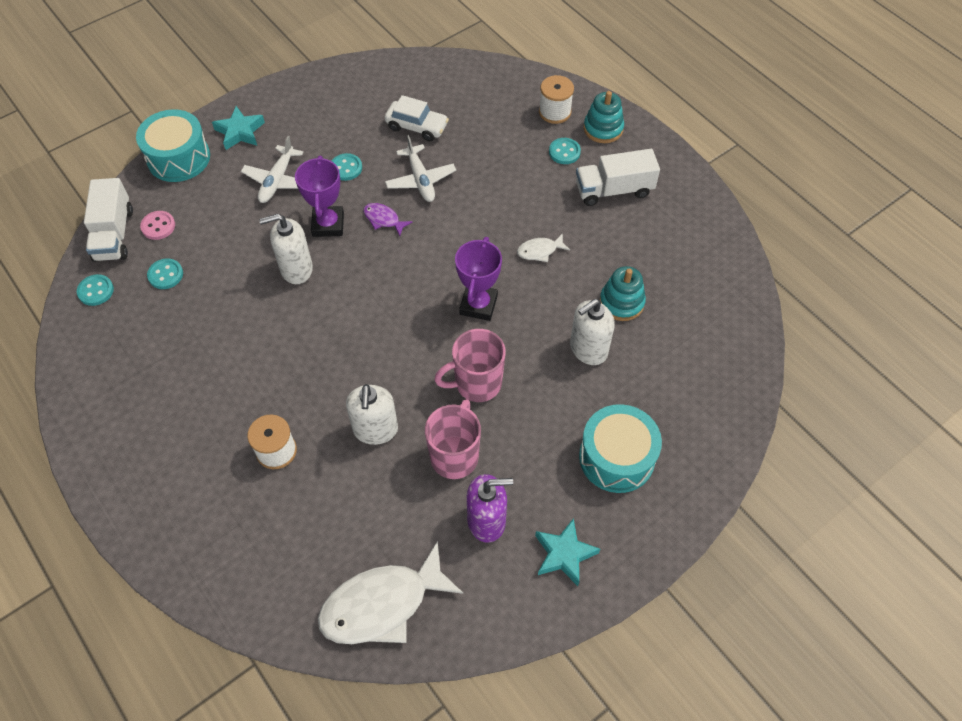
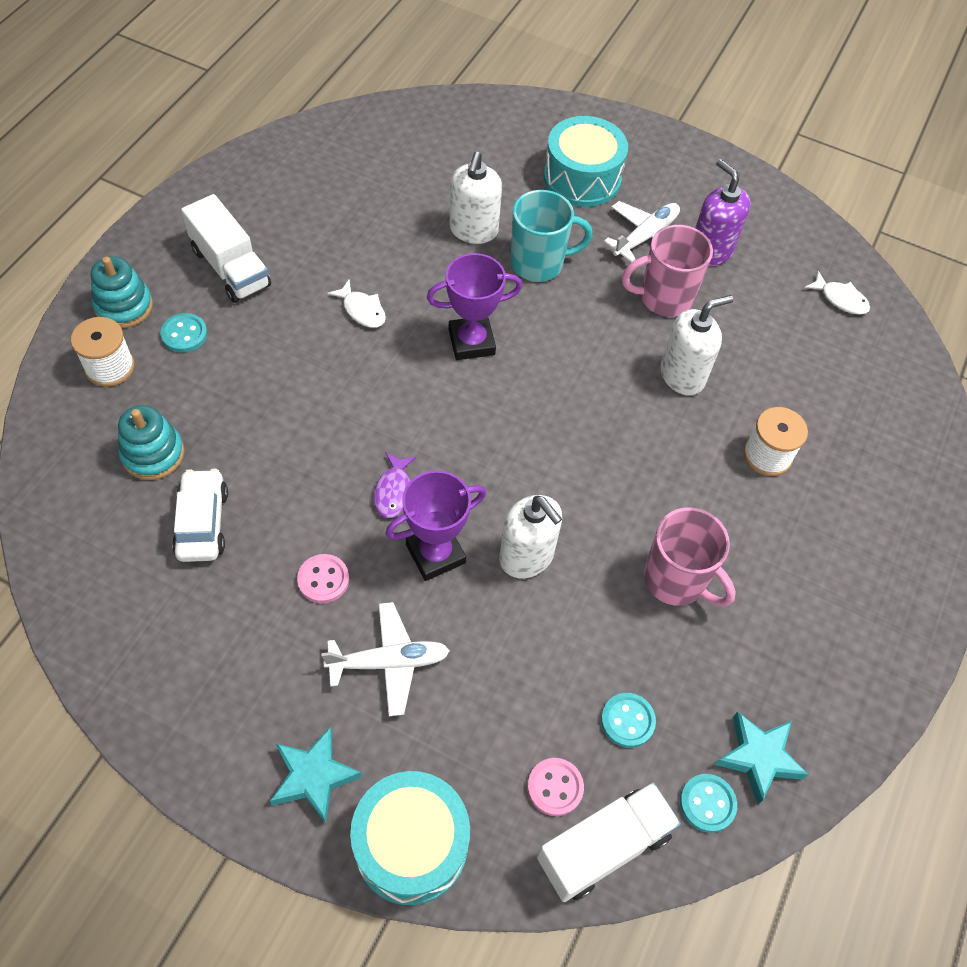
camera: 120 degrees left, 0 degrees up
(346, 168) = (323, 579): turquoise button -> pink button
(382, 604) = (840, 299): white fish -> white fish, size x0.45
(420, 180) = (304, 476): white plane -> white plane (646, 236)
(476, 383) = (572, 309): pink mug -> pink mug (676, 580)
(533, 380) = (539, 263): none -> turquoise mug
(564, 554) = (700, 189): turquoise star -> turquoise star (758, 757)
(588, 349) = (473, 230): white soap dispenser -> white soap dispenser turned 75 degrees clockwise
(621, 302) = (397, 219): turquoise stacking toy -> turquoise stacking toy (153, 454)

